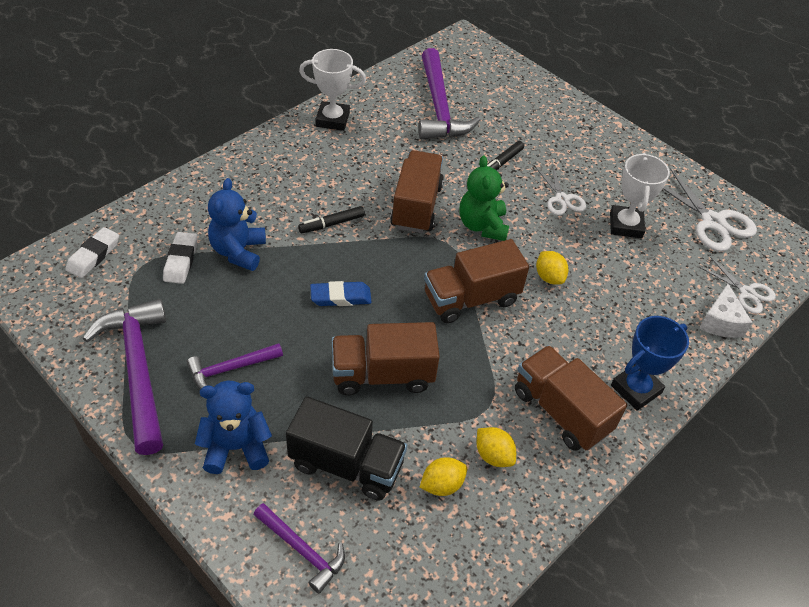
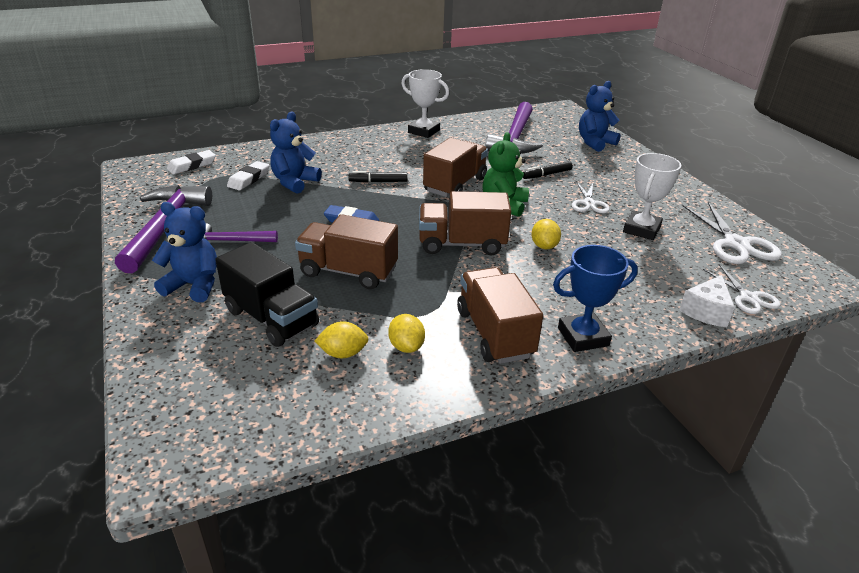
camera: 25 degrees right, 15 degrees down
(302, 550) = (187, 362): purple hammer -> none
(525, 95) = (595, 143): none -> blue teddy bear

